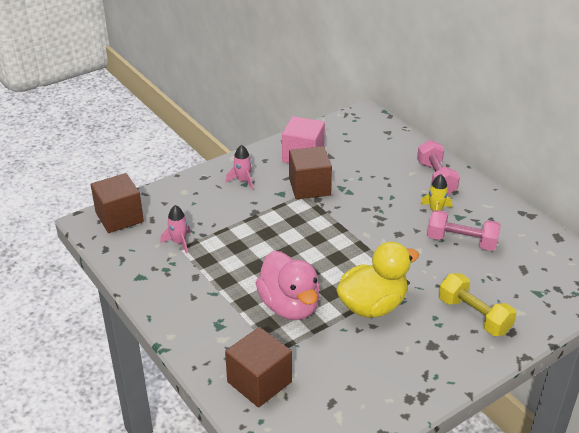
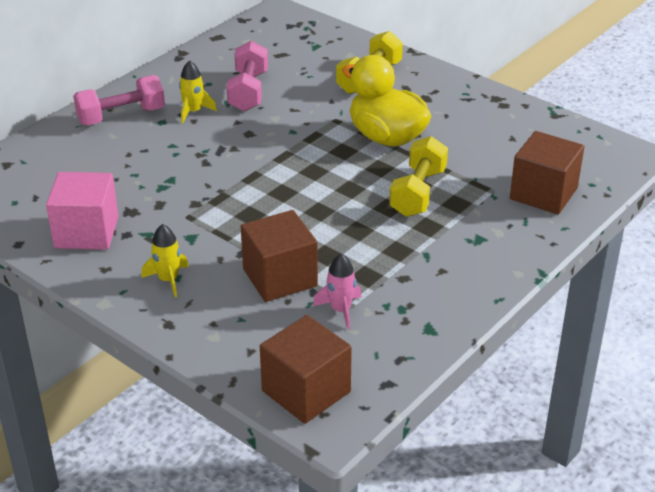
camera: 105 degrees left, 0 degrees up
(243, 181) = (168, 280): pink rocket -> yellow rocket
(289, 306) = (418, 192): pink duck -> yellow dumbbell
(309, 187) = (168, 214): brown cube -> brown cube (280, 277)

